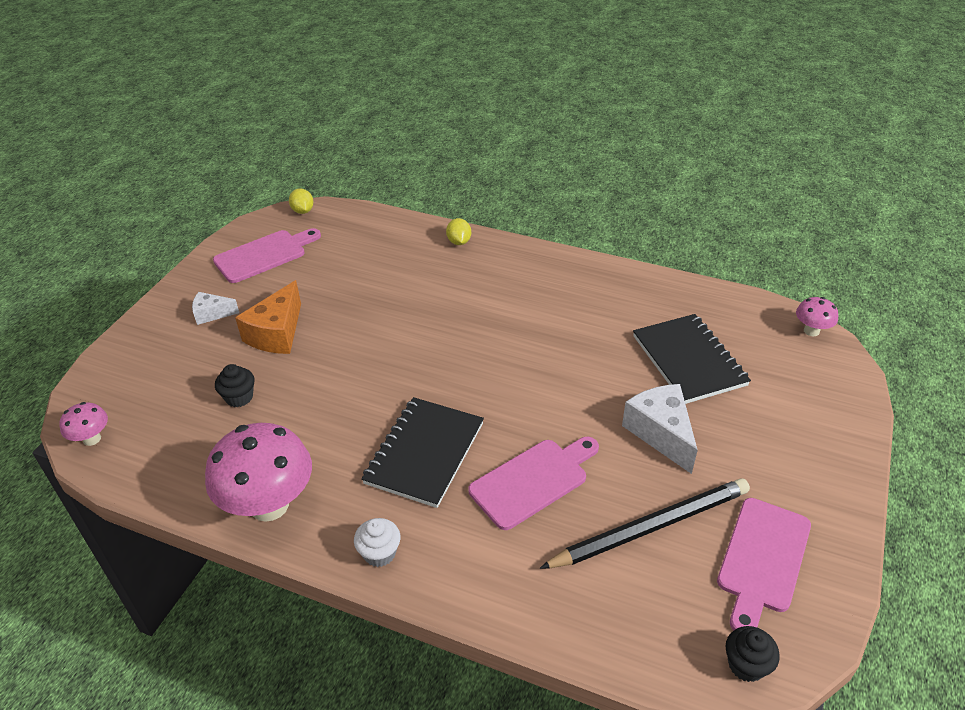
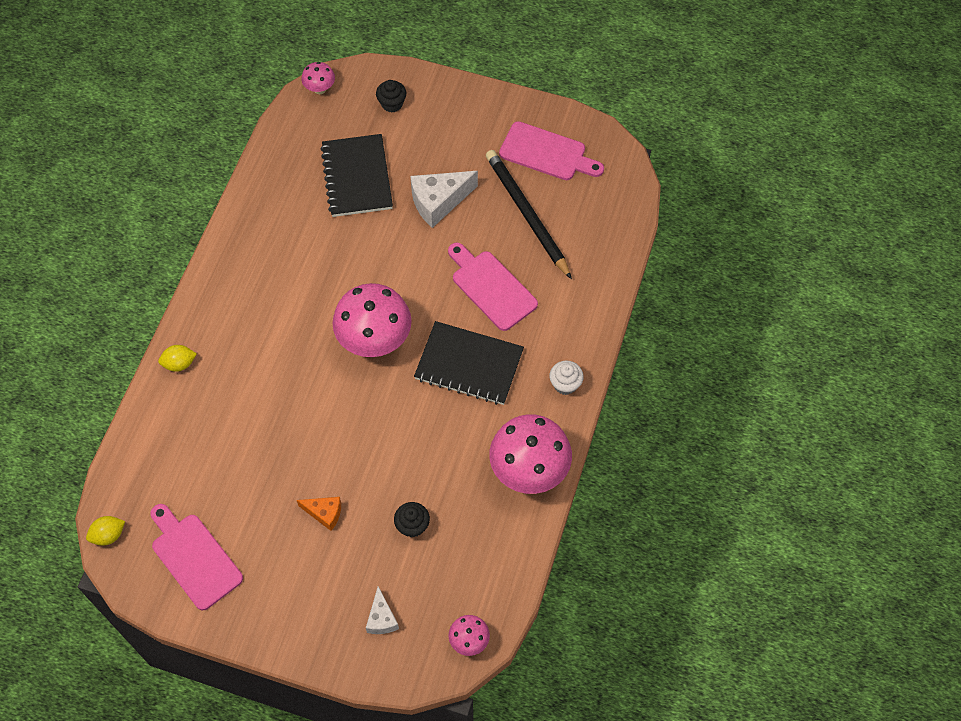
camera: 95 degrees left, 20 degrees up
(212, 314) = (294, 585): white cheese -> white cheese (381, 618)
(276, 333) = (324, 513): orange cheese -> orange cheese, size x0.57
(468, 372) = (374, 340): none -> pink mushroom
(688, 360) = (357, 177): black notebook -> black notebook turned 75 degrees counterclockwise
(746, 665) = (622, 171): black cupcake -> black cupcake (392, 104)

